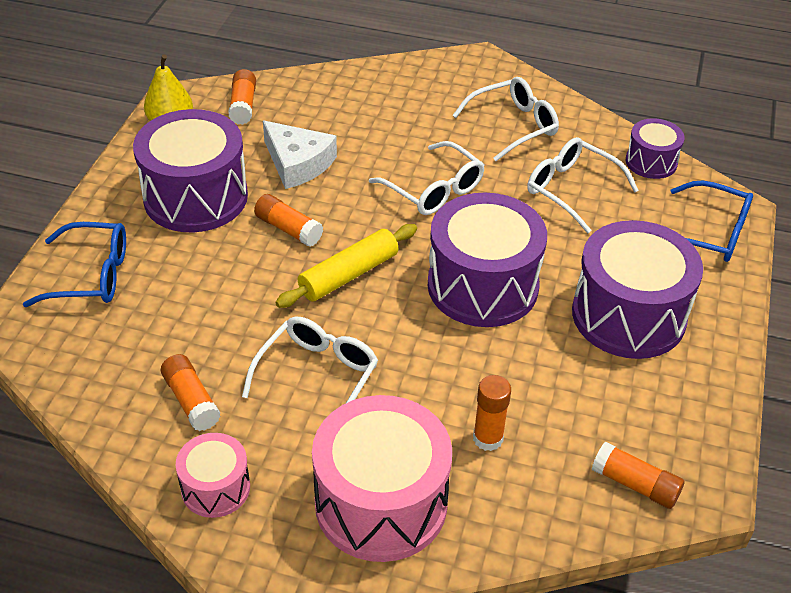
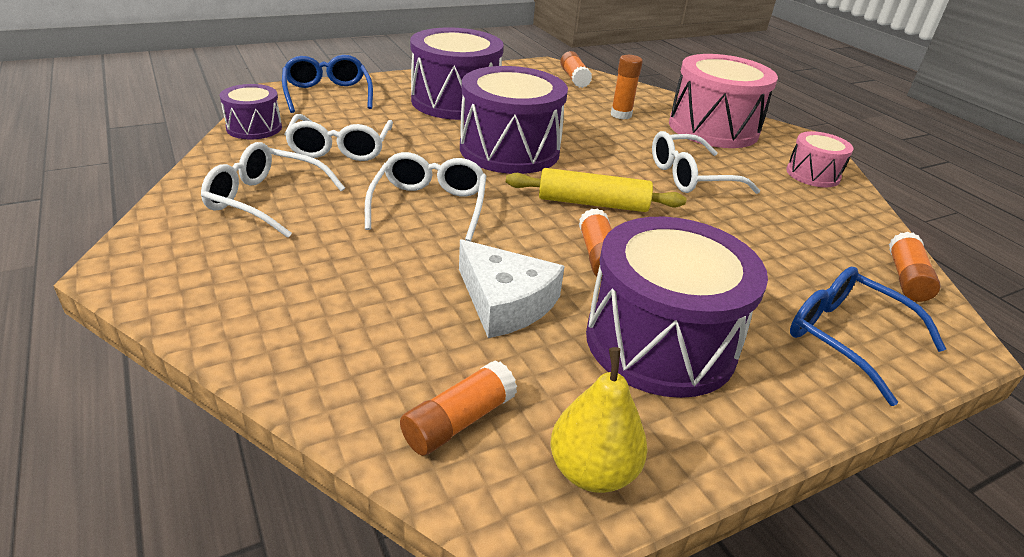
camera: 135 degrees left, 10 degrees down
(191, 400) = (800, 212): orange glue stick -> orange glue stick (906, 278)
(297, 163) = (505, 302): white cheese -> white cheese turned 135 degrees clockwise

